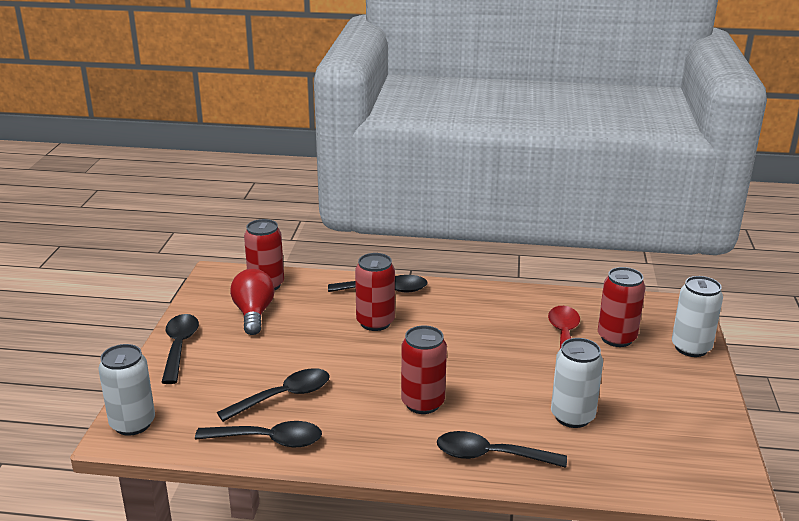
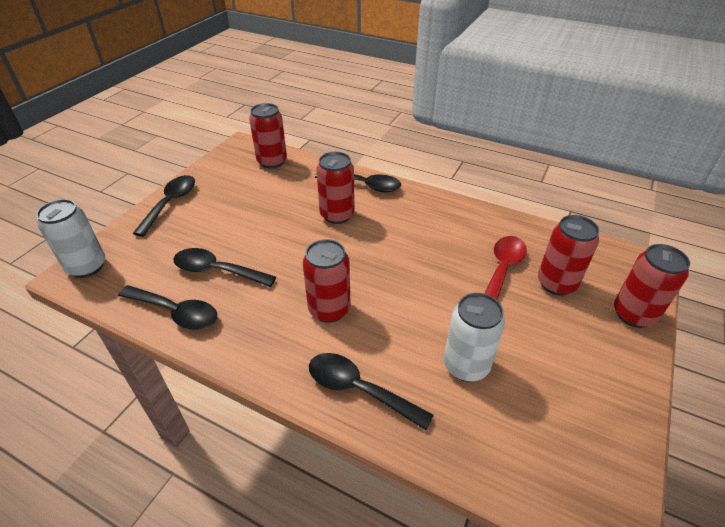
camera: 20 degrees right, 15 degrees up
(253, 314) = (245, 186): red light bulb -> none
(284, 396) = (217, 271): black spoon -> black spoon turned 150 degrees counterclockwise
(691, 348) = (633, 314): white can -> red can

